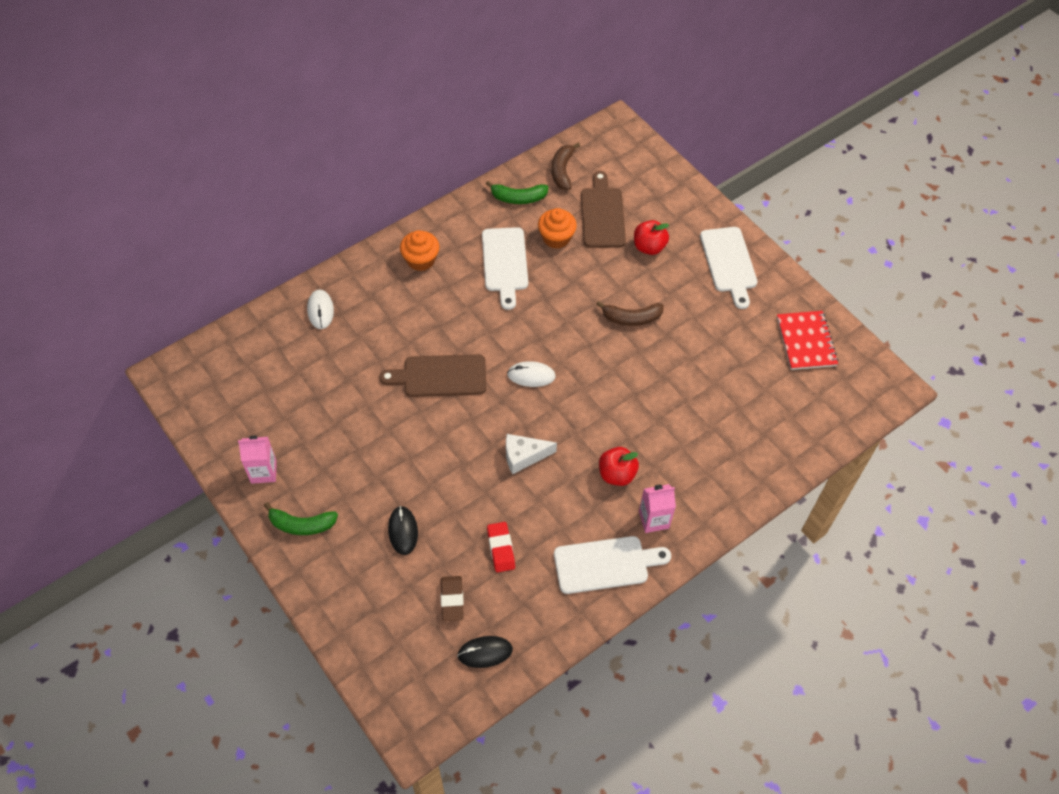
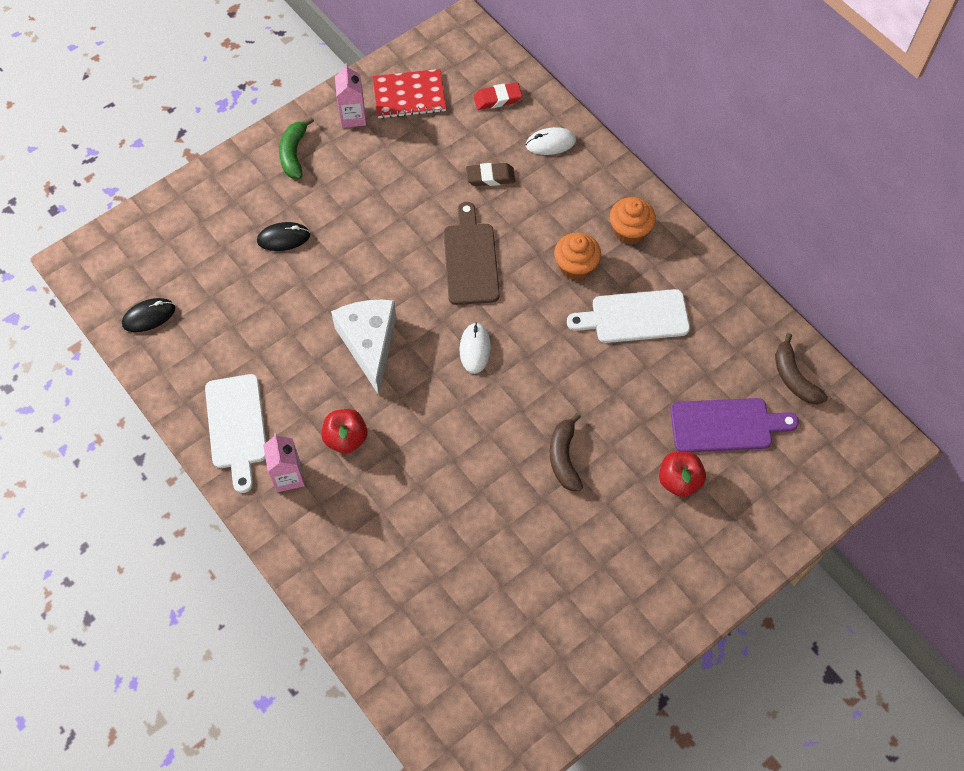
camera: 90 degrees right, 5 degrees up
(452, 600) = (206, 285): brown eraser -> brown eraser (490, 177)
(485, 652) = (149, 316): black mouse -> black mouse turned 75 degrees clockwise
(501, 548) = (260, 326): red eraser -> red eraser (497, 99)
(518, 198) = (739, 328): green banana -> none
(523, 456) = (369, 344): white cheese -> white cheese, size x1.59
(556, 238) = (680, 372): orange cupcake -> orange cupcake (576, 266)
(562, 171) = (793, 377): brown banana -> brown banana turned 120 degrees counterclockwise
(602, 215) = (726, 425): brown cutting board -> purple cutting board
(729, 263) = (664, 581): white cutting board -> none
(806, 341) = (542, 673): red notebook -> red notebook (409, 96)

